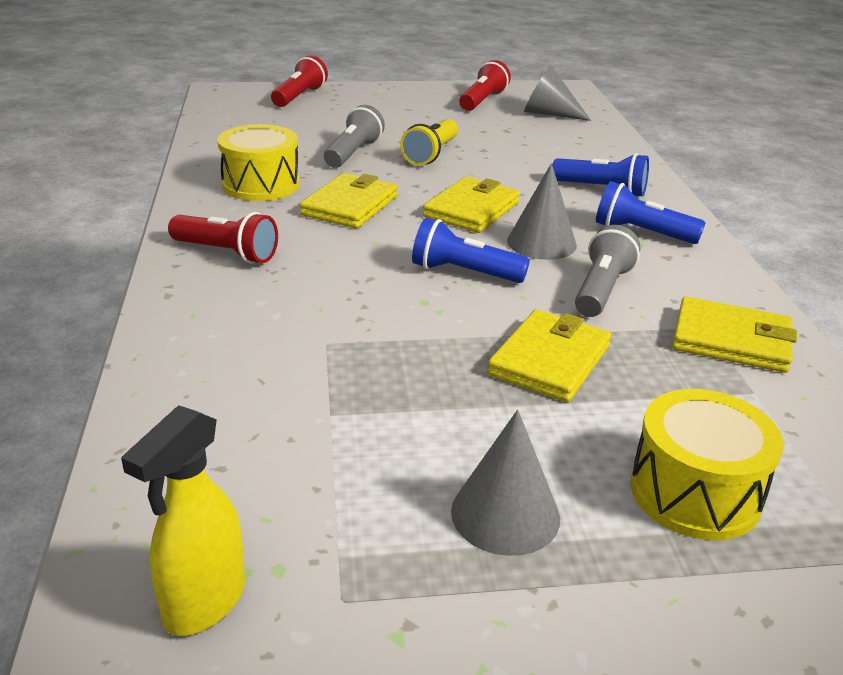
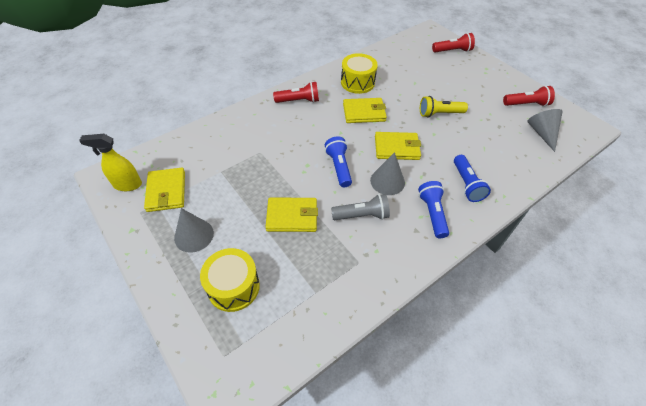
camera: 60 degrees right, 20 degrees up
(226, 253) = (298, 101): red flashlight -> red flashlight turned 90 degrees counterclockwise
(353, 153) = (413, 92): grey flashlight -> none
(731, 340) = (354, 274): yellow wallet -> yellow wallet (166, 191)

